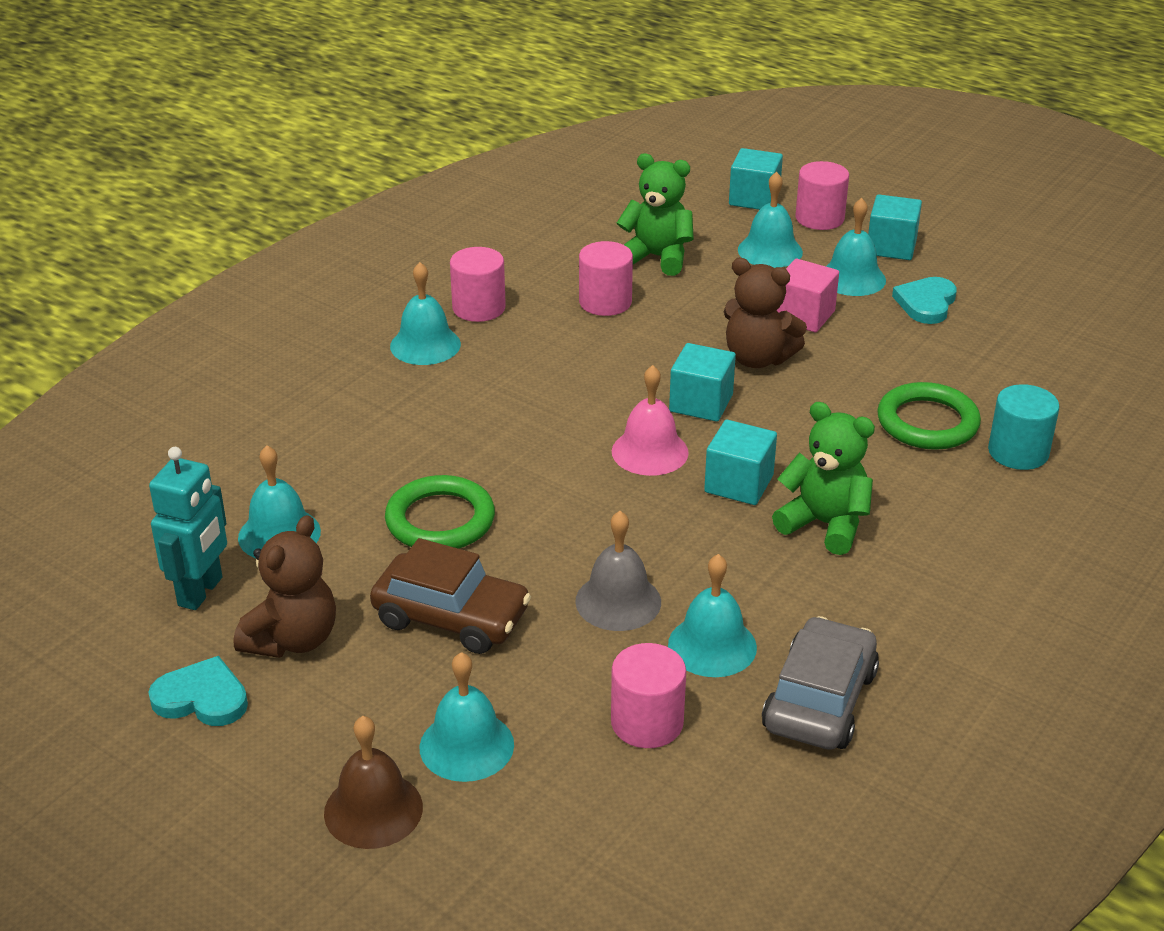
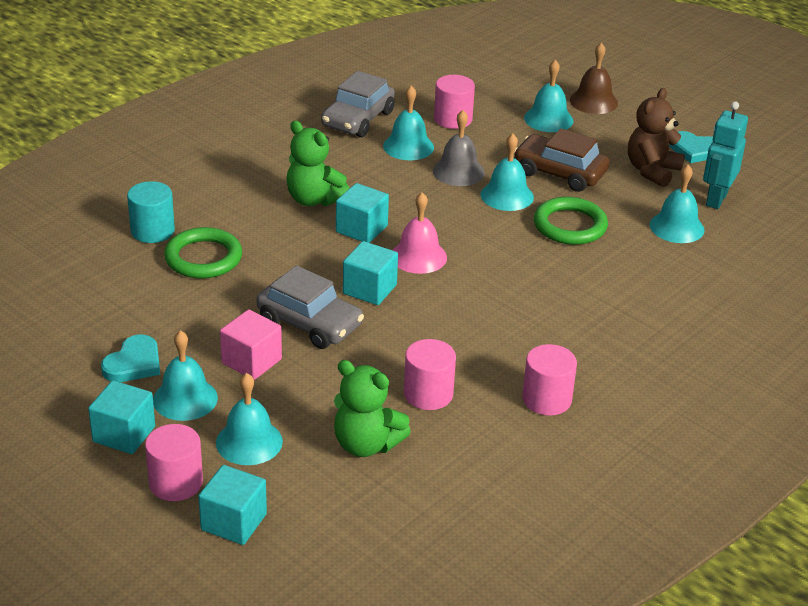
camera: 175 degrees left, 0 degrees up
(425, 345) = (593, 364): turquoise bell -> turquoise bell (507, 195)
(758, 358) = (310, 323): brown teddy bear -> grey car

